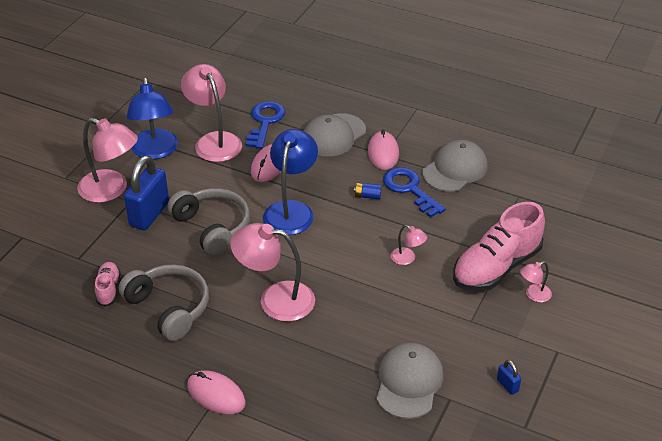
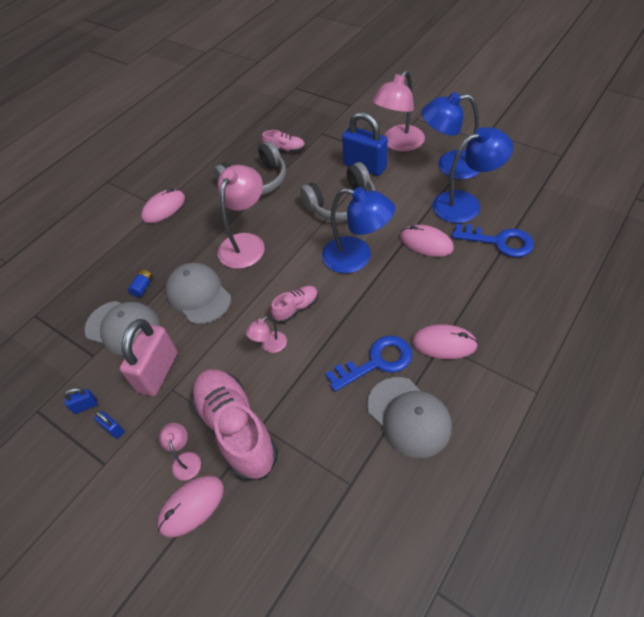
camera: 105 degrees right, 10 degrees up
(214, 141) = (465, 204): pink lamp -> blue lamp
(334, 135) = (476, 299): grey cap -> grey cap (198, 295)
(361, 246) = (296, 308): none -> pink shoe
(367, 196) = (370, 321): blue battery -> blue battery (143, 287)
(455, 336) = (158, 372): none -> pink padlock
(523, 354) = (114, 429): none -> blue padlock
(569, 282) = (191, 506): none -> pink mouse

